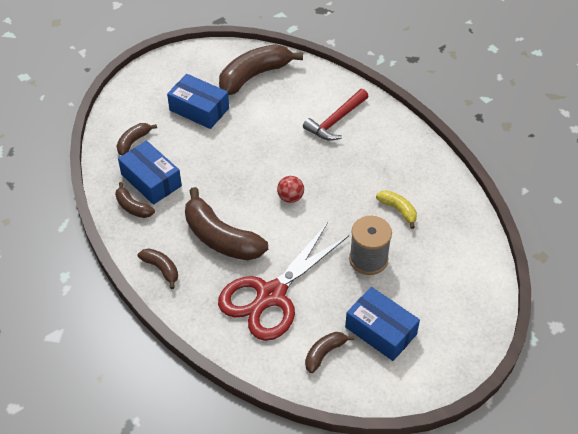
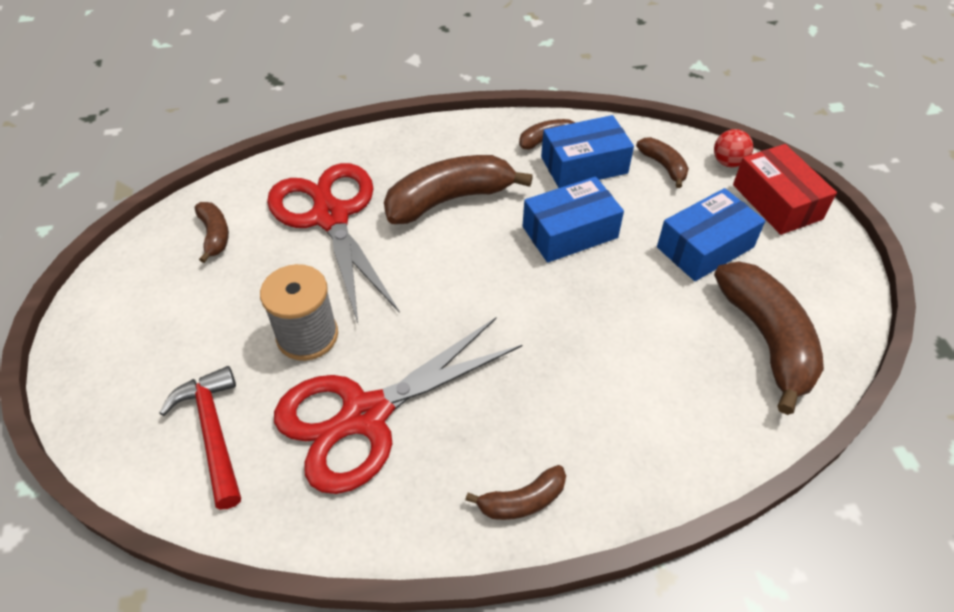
camera: 115 degrees right, 0 degrees up
(143, 87) = (777, 202): none -> red box
(161, 269) = (437, 139): brown banana -> brown banana (522, 501)
(290, 197) = (473, 291): red ball -> red ball (728, 162)
(336, 121) = (608, 414): red hammer -> red hammer (213, 432)
(381, 330) = (194, 301): blue box -> blue box (570, 232)
(398, 210) = (365, 415): yellow banana -> red scissors

